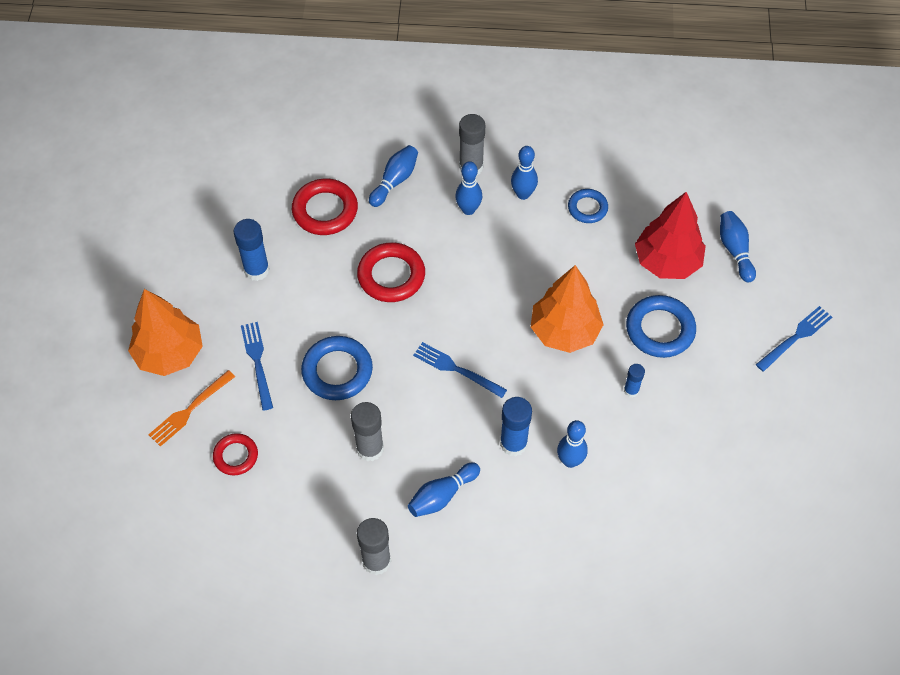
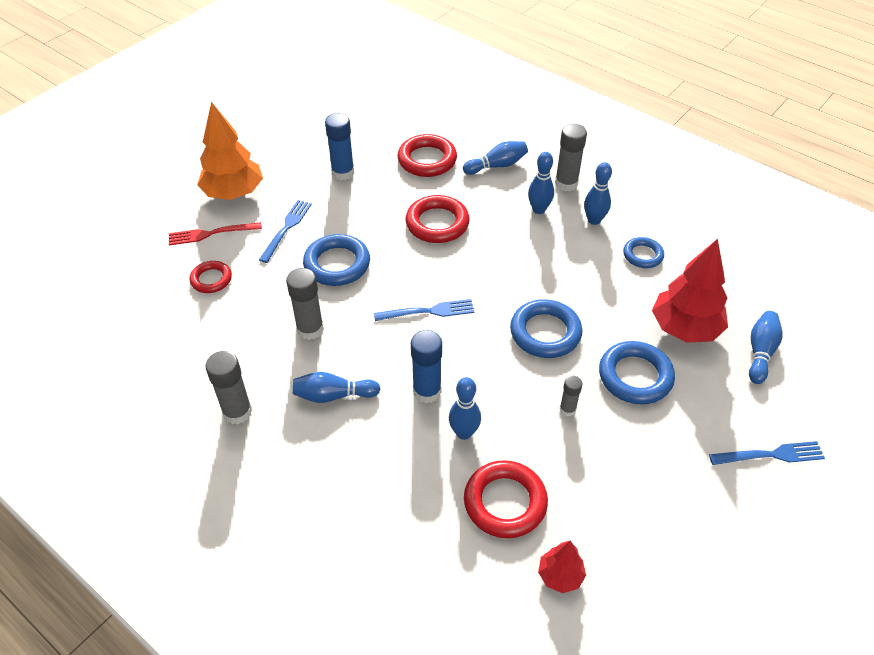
camera: 35 degrees right, 10 degrees down
(189, 410) = (210, 234): orange fork -> red fork
(456, 369) = (429, 311): blue fork -> blue fork turned 105 degrees clockwise
(564, 331) = (545, 333): orange tree -> blue ring
(631, 390) = (567, 409): blue glue stick -> grey glue stick
(643, 497) = (505, 502): none -> red ring
(720, 527) = (560, 575): none -> red tree

